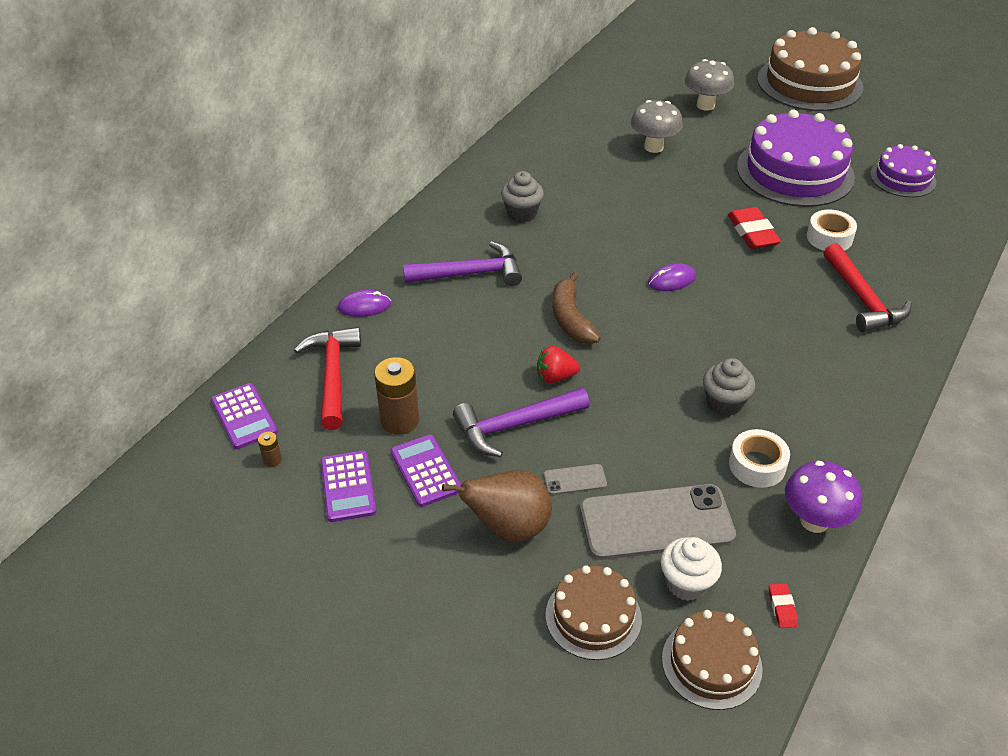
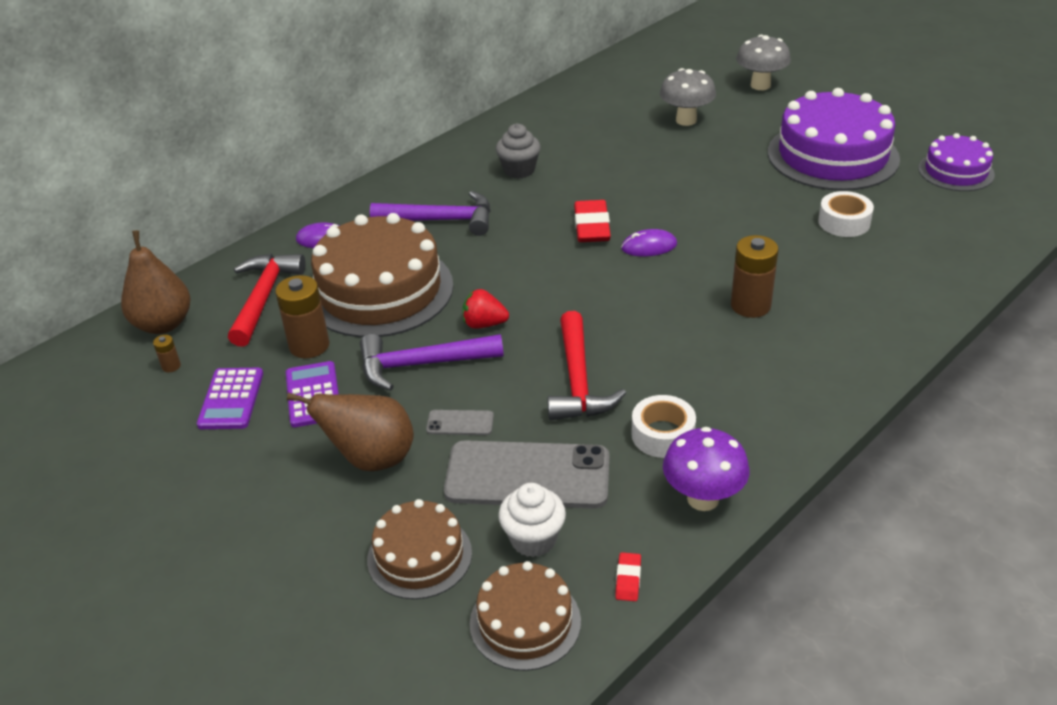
camera: 15 degrees right, 5 degrees down
(244, 416) = (163, 324): purple calculator -> brown pear
(571, 319) = (525, 272): brown banana -> none
(724, 403) = (653, 370): grey cupcake -> none
(752, 232) = (758, 209): red eraser -> red eraser (591, 226)
(782, 329) = (750, 305): none -> brown battery
(809, 83) = (887, 72): brown cake -> brown cake (380, 290)
(862, 299) = (855, 285): red hammer -> red hammer (578, 380)

